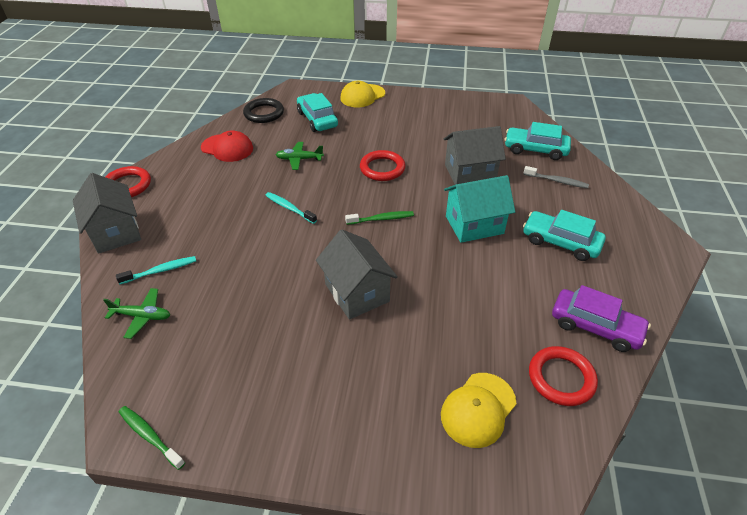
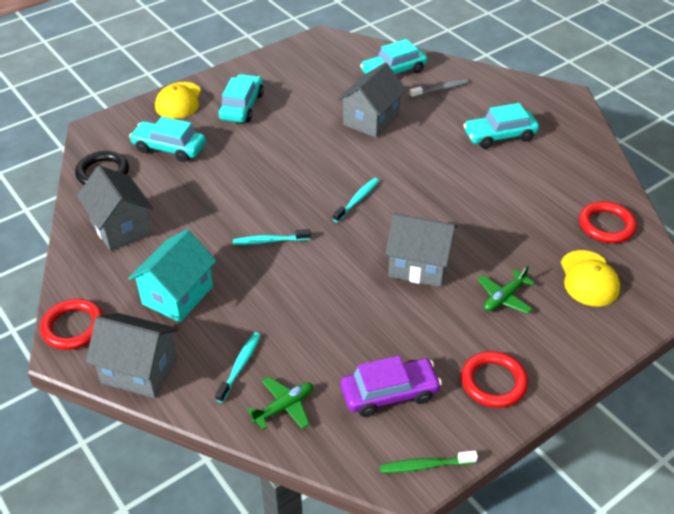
camera: 45 degrees left, 0 degrees up
(227, 148) = (121, 228): red cap -> grey house
(299, 159) = (211, 195): green plane -> green plane (504, 297)
(381, 219) = (357, 200): green toothbrush -> turquoise toothbrush
(382, 168) = (297, 158): red ring -> red ring (493, 382)
(395, 118) = (242, 106): none -> turquoise car
(474, 225) = (429, 160): turquoise house -> turquoise house (178, 295)
(595, 326) = (586, 180): purple car -> purple car (389, 393)

